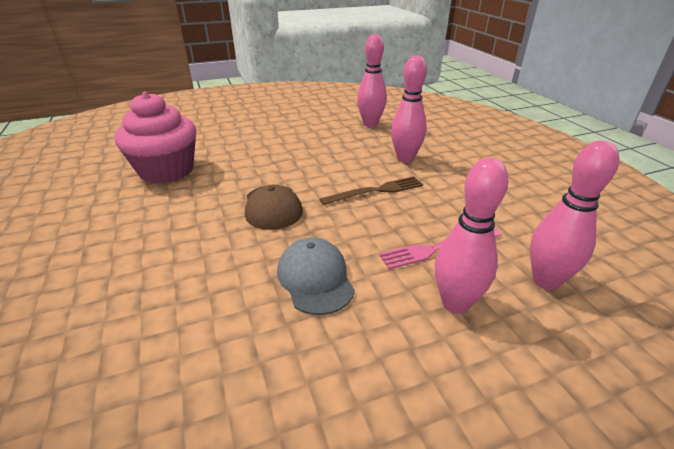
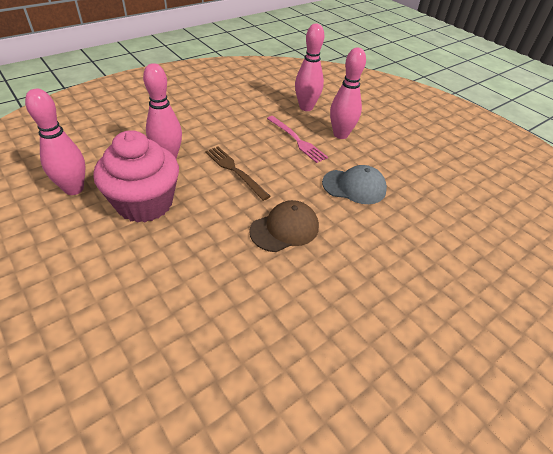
camera: 110 degrees left, 10 degrees up
(167, 170) = (244, 361): pink cupcake -> pink cupcake (145, 203)
(315, 278) = (354, 186): grey cap -> grey cap turned 135 degrees counterclockwise

